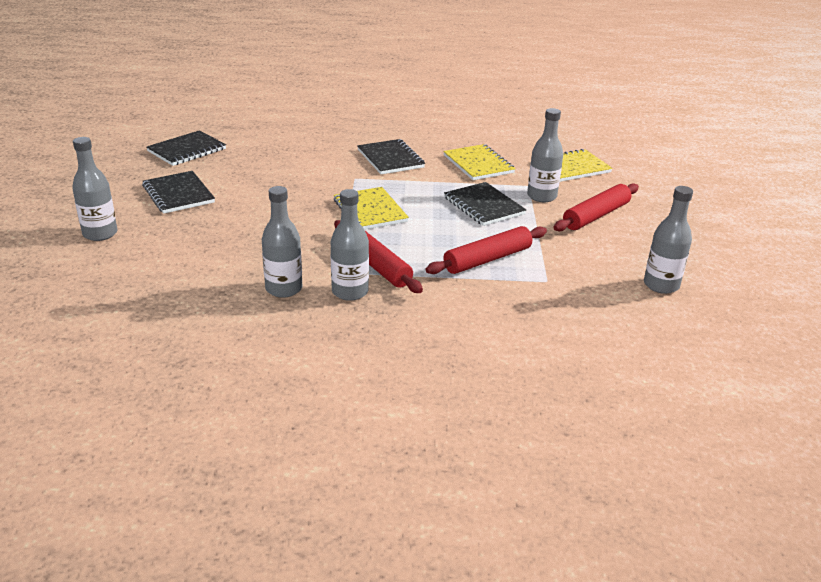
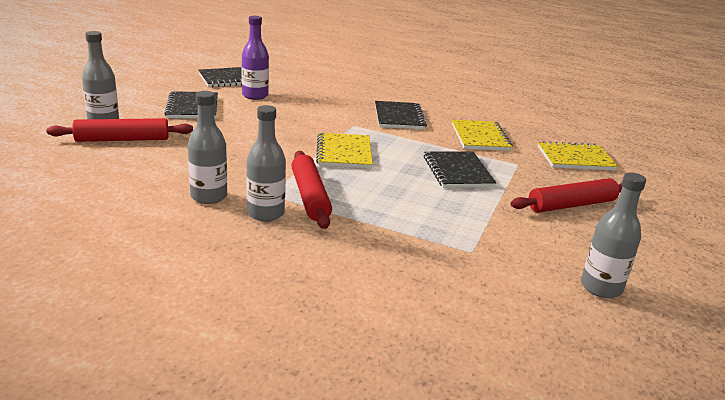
camera: 20 degrees right, 5 degrees down
(230, 165) = (255, 95): none -> purple bottle
(487, 259) = (424, 217): red rolling pin -> red rolling pin (122, 139)
(541, 196) = (524, 176): grey bottle -> none

